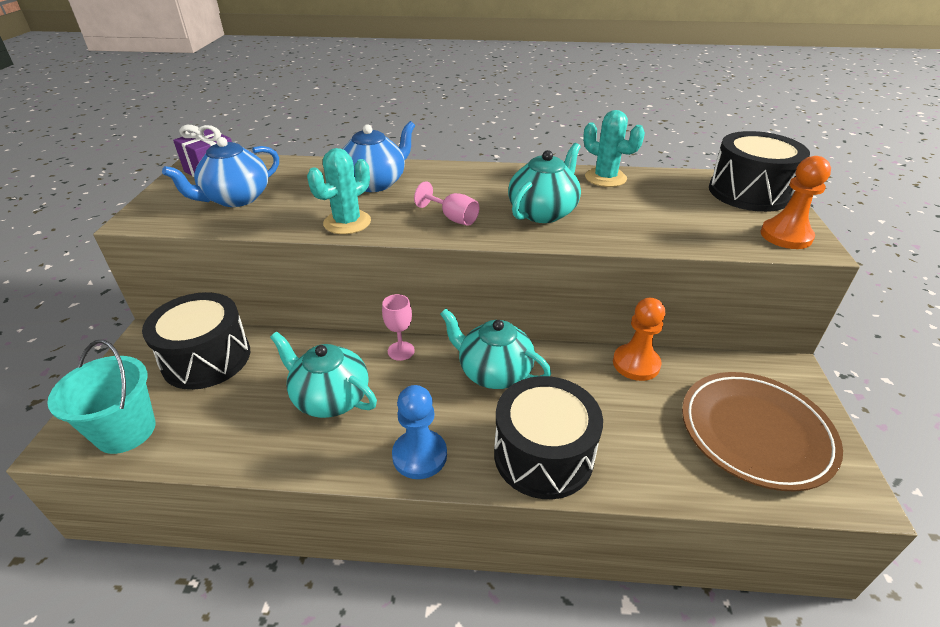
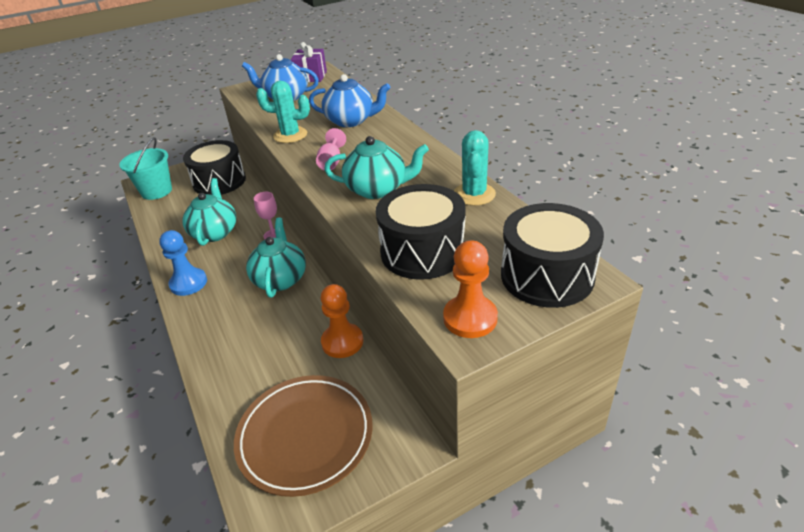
camera: 60 degrees right, 0 degrees up
(543, 455) = (216, 331): black drum -> black drum (422, 251)

